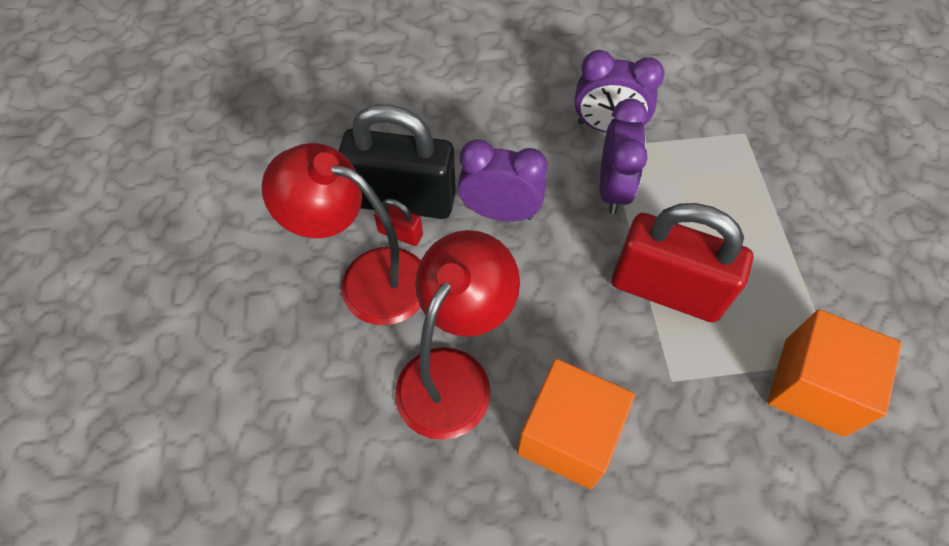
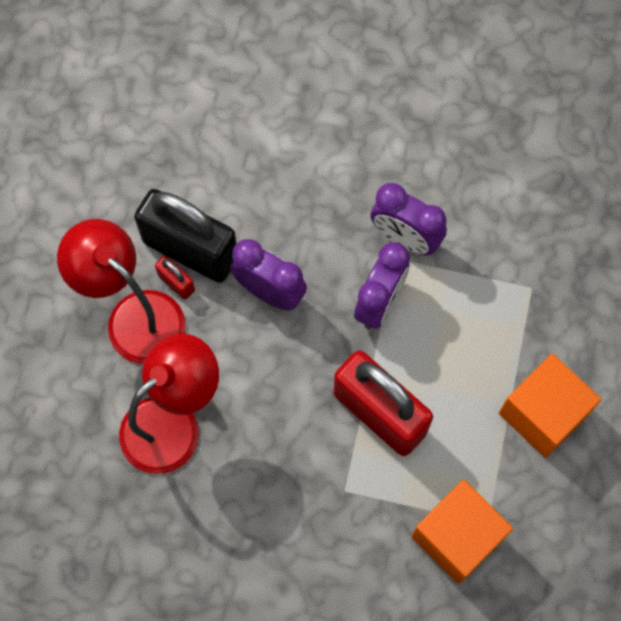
camera: 20 degrees right, 10 degrees up
(568, 435) = (242, 503): orange cube -> orange cube (543, 413)

